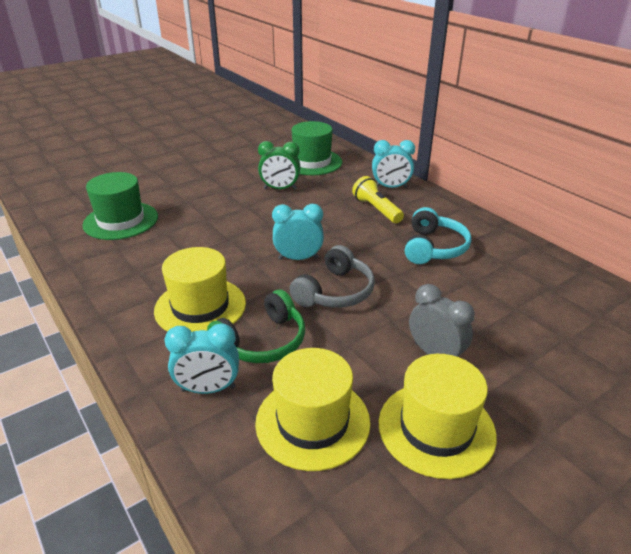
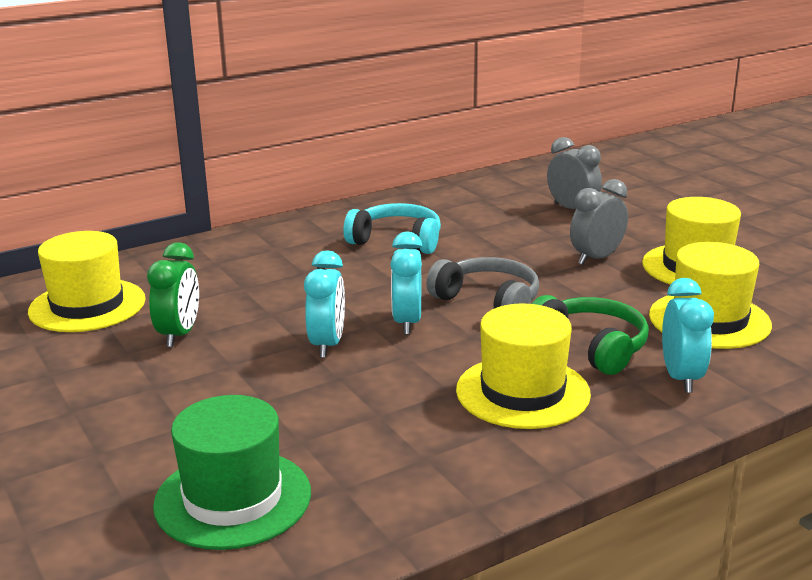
camera: 85 degrees left, 10 degrees down
(312, 162) = (87, 305): green hat -> yellow hat
(376, 209) = (286, 265): yellow flashlight -> none
(391, 187) = (222, 252): turquoise clock -> turquoise clock (327, 344)
(556, 343) = (572, 209): none -> grey clock

